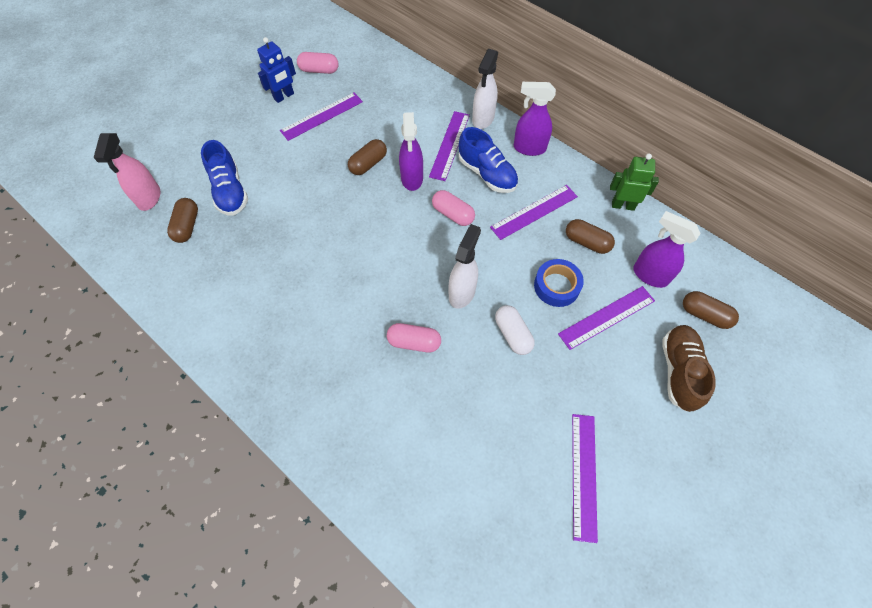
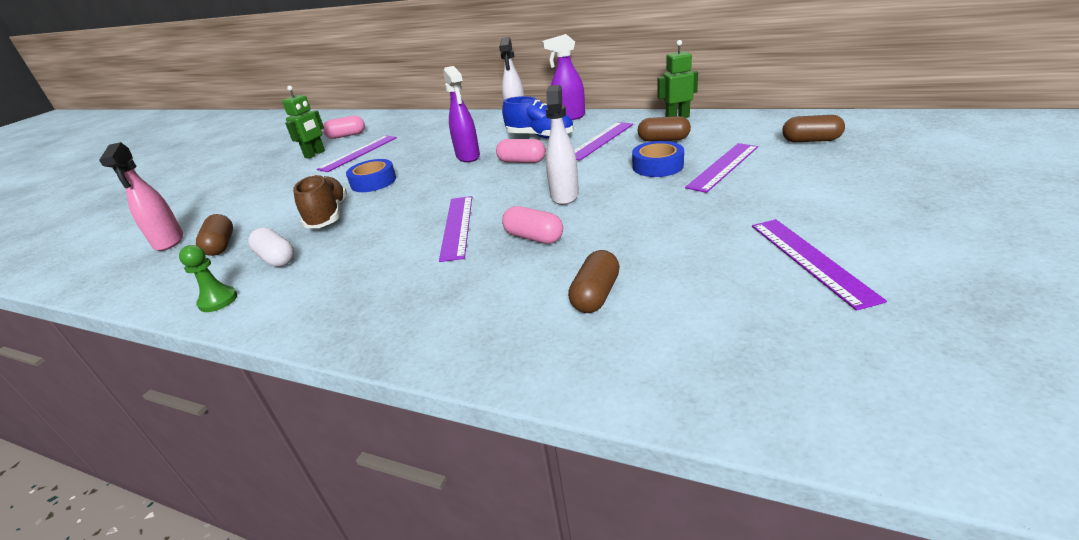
camera: 15 degrees left, 30 degrees down
(178, 306) = (218, 300): none -> green pawn
(230, 191) = (270, 212): blue shoe -> none
(284, 96) = (315, 154): blue robot -> green robot
(321, 182) = (373, 182): none -> blue tape
(368, 164) = (418, 161): brown capsule -> brown capsule (595, 295)
(414, 342) = (534, 237): pink capsule -> pink capsule turned 45 degrees clockwise
(450, 145) = (494, 134): purple ruler -> purple ruler (457, 226)
(512, 334) = (639, 202): white capsule -> white capsule (276, 258)
(649, 275) = (738, 138): purple spray bottle -> none
(679, 371) = (826, 172): brown shoe -> brown shoe (328, 216)

